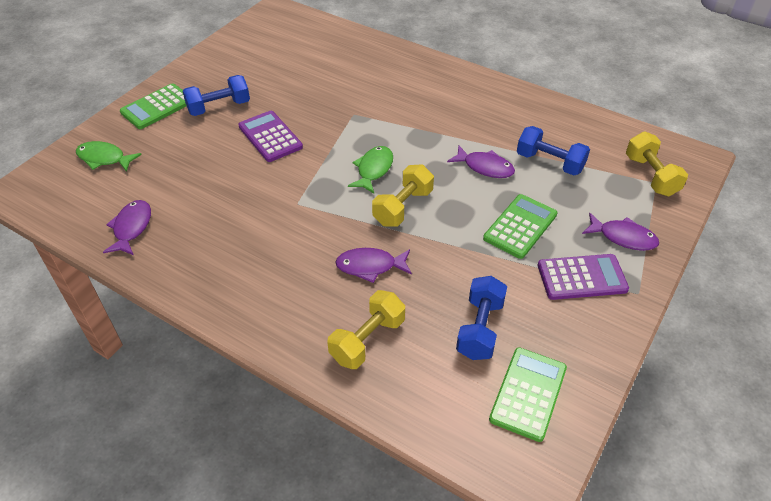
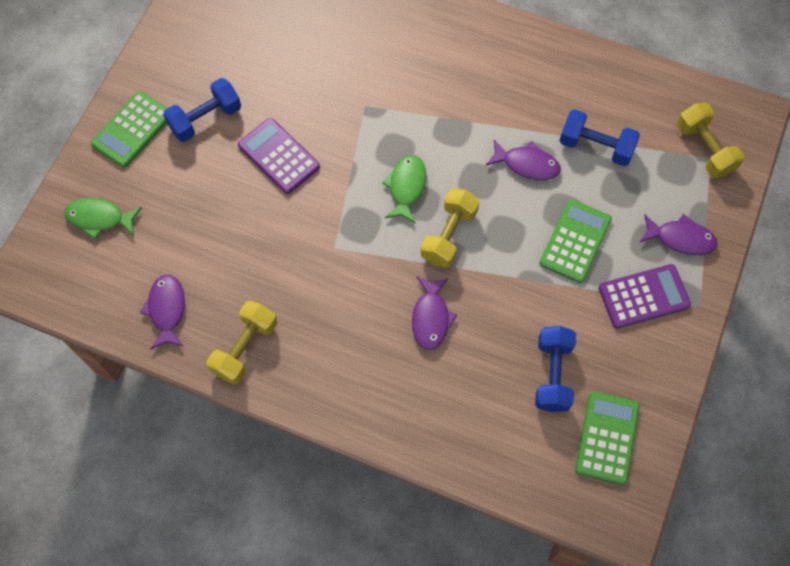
camera: 10 degrees left, 20 degrees up
(367, 340) = (447, 406): yellow dumbbell -> yellow dumbbell (245, 348)
(370, 266) = (431, 318): purple fish -> purple fish turned 75 degrees counterclockwise

